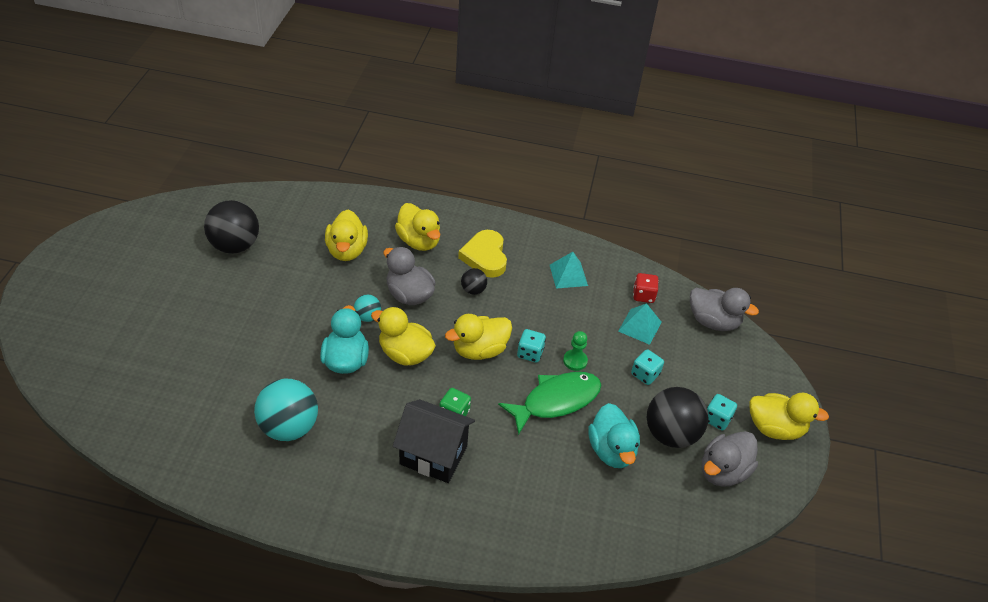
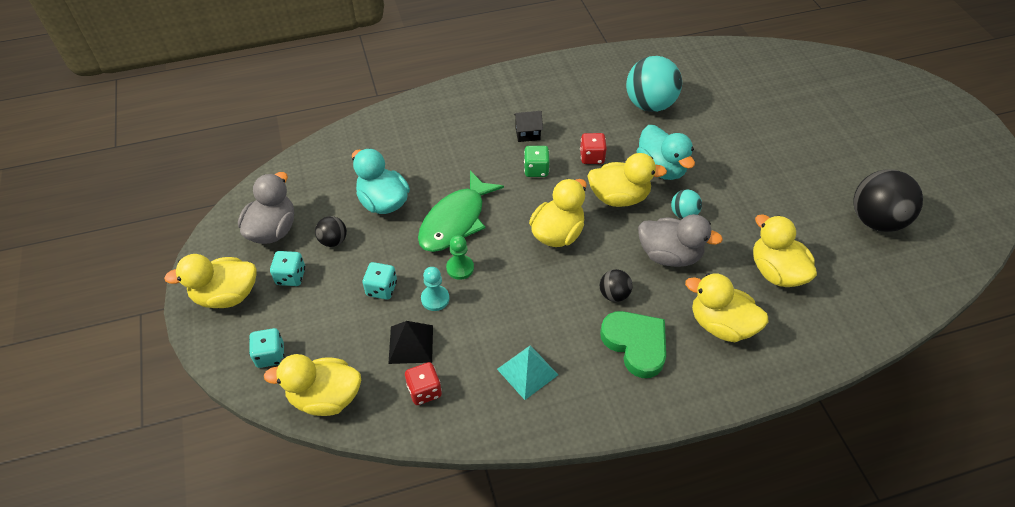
camera: 155 degrees right, 5 degrees up
(394, 400) = (592, 157): none -> red dice
(433, 455) = (527, 134): black house -> black house, size x0.47
(485, 257) = (635, 344): yellow heart -> green heart
(530, 353) = (508, 254): turquoise dice -> turquoise dice (270, 355)
(607, 348) = (435, 299): none -> turquoise pawn
(640, 326) = (411, 344): turquoise pyramid -> black pyramid
(671, 434) = (333, 241): black ball -> black ball, size x0.49
(713, 321) = (325, 397): grey duck -> yellow duck

